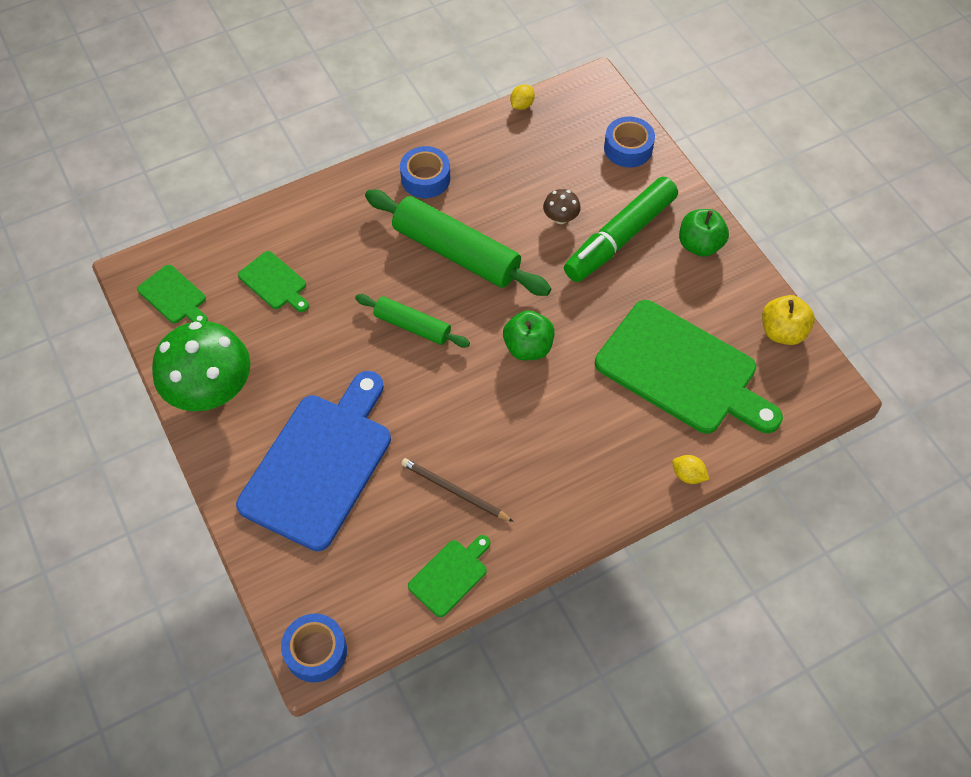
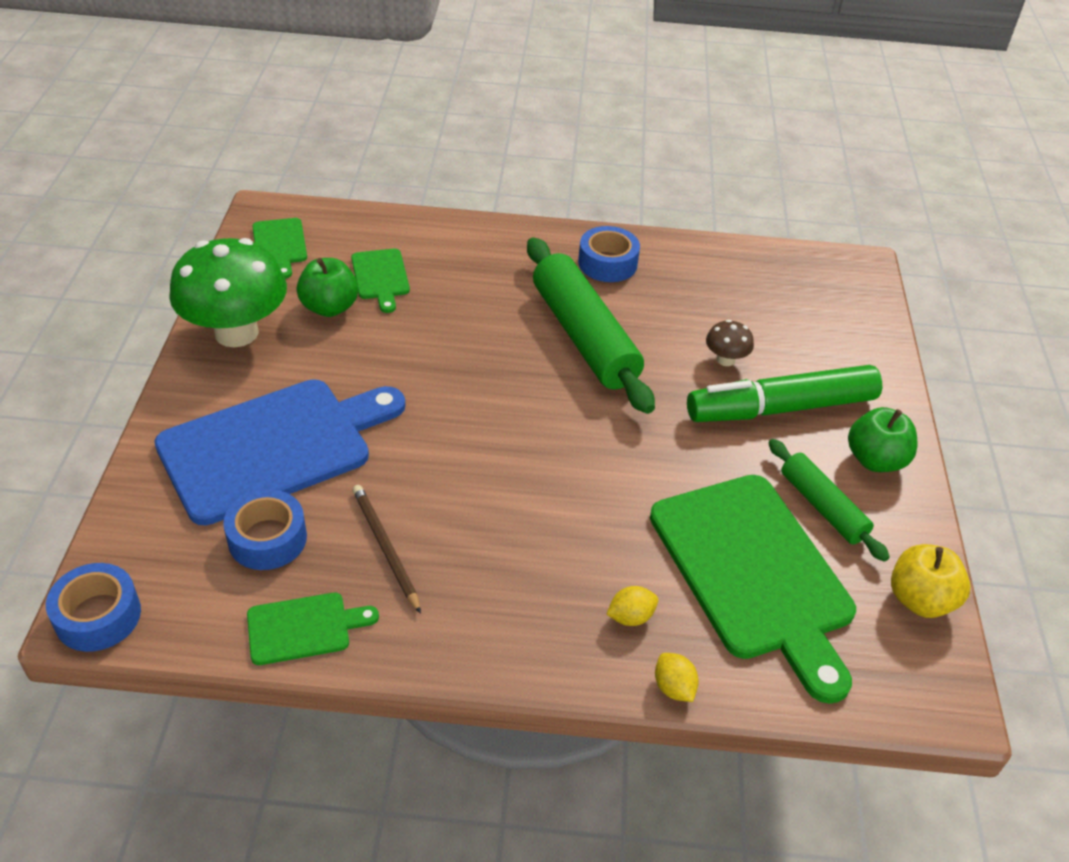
camera: 30 degrees right, 15 degrees down
(412, 326) = (480, 376): green rolling pin -> green rolling pin (822, 507)
(522, 105) = (763, 248): yellow lemon -> yellow lemon (630, 617)
(528, 347) = (588, 456): green apple -> green apple (329, 307)
(628, 148) = (856, 334): blue tape -> blue tape (267, 539)

